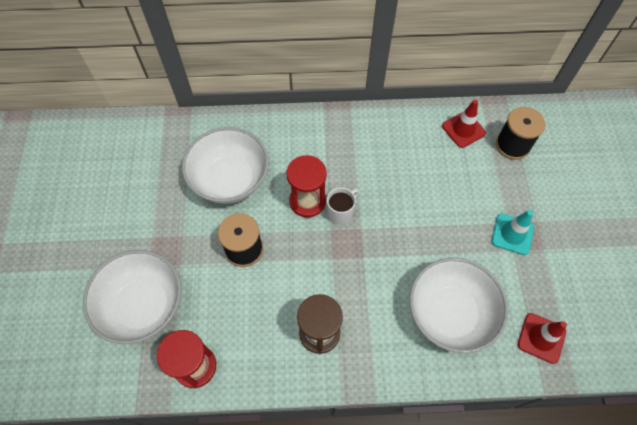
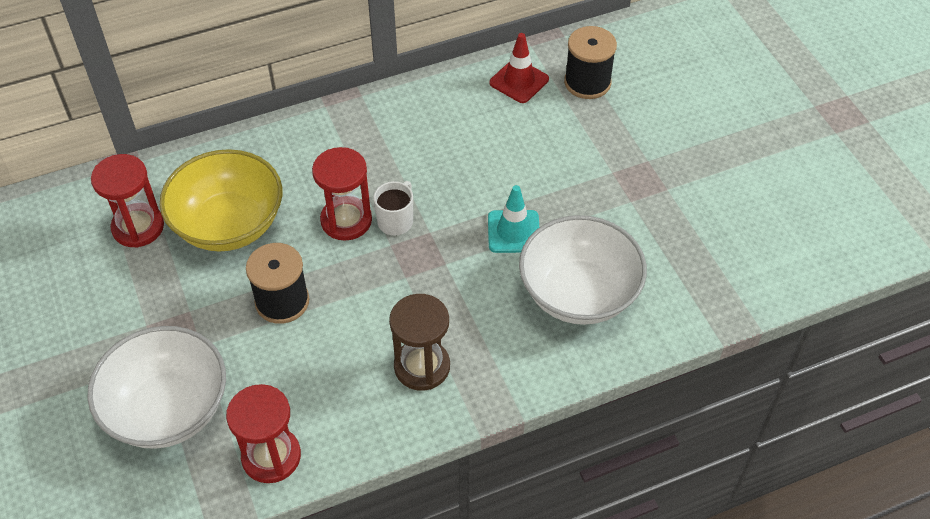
camera: 20 degrees left, 10 degrees down
(172, 163) = (138, 227): none -> red hourglass
(230, 180) = (229, 225): white bowl -> yellow bowl
(512, 234) = (623, 183): turquoise traffic cone -> turquoise traffic cone (513, 232)
(541, 338) = (698, 286): red traffic cone -> none

